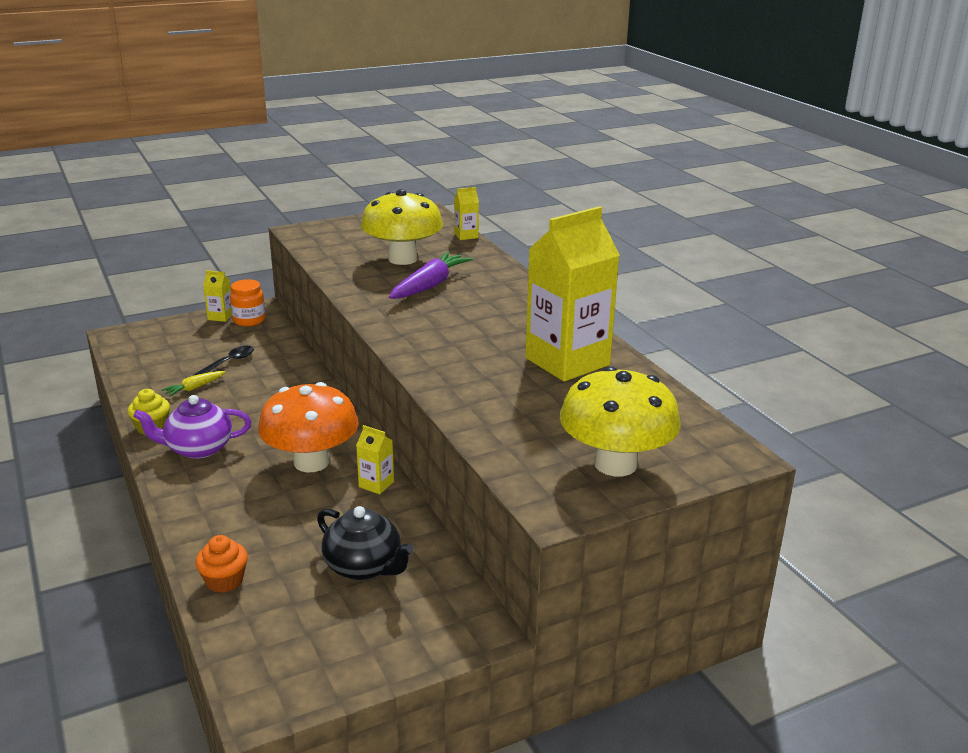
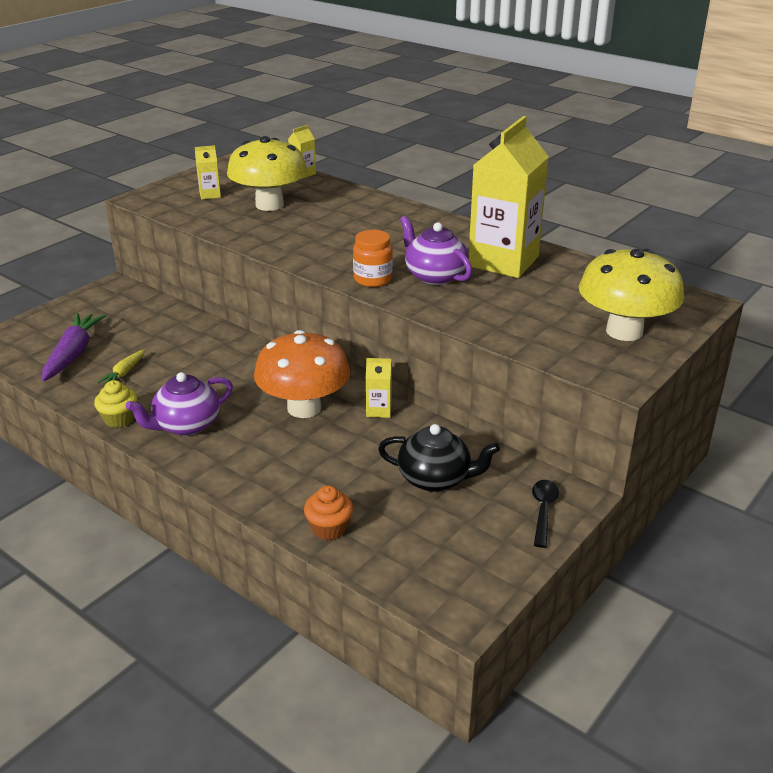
camera: 25 degrees left, 5 degrees up
(220, 316) = (81, 301): yellow carton -> yellow carton (210, 195)
(229, 362) = (134, 341): black spoon -> black spoon (543, 511)
(249, 320) = (114, 298): orange jar -> orange jar (373, 279)
(429, 285) = (320, 223): purple carrot -> purple carrot (73, 354)
(481, 359) = (434, 276): none -> purple teapot

